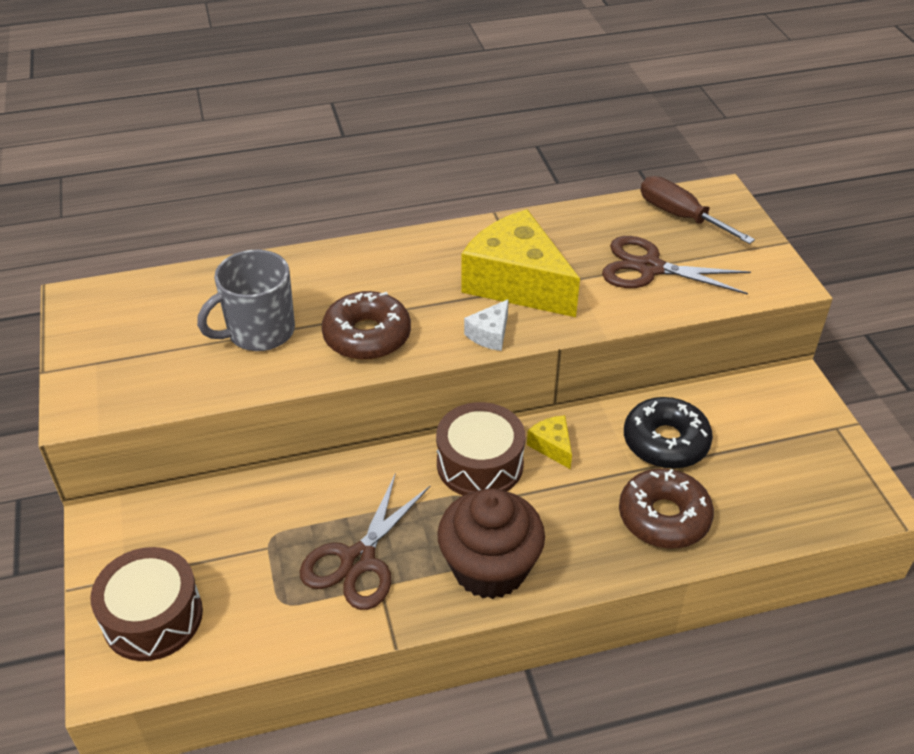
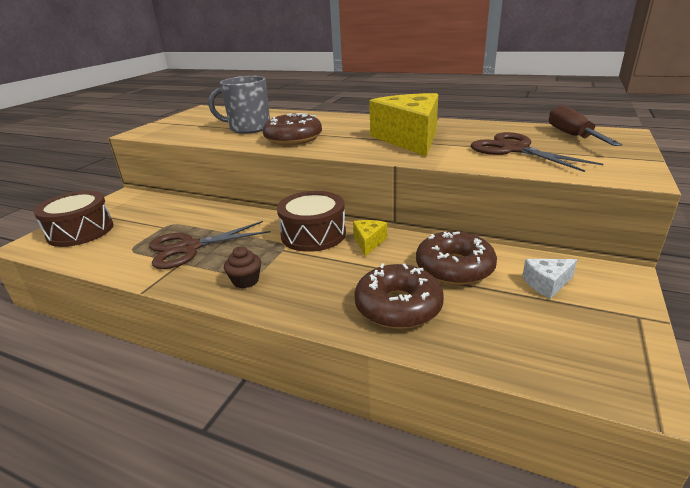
camera: 40 degrees right, 15 degrees down
(489, 568) = (245, 281): brown cupcake -> brown cupcake, size x0.43
(490, 334) = (359, 151): white cheese -> white cheese (547, 284)
(665, 442) = (454, 268): black donut -> brown donut

